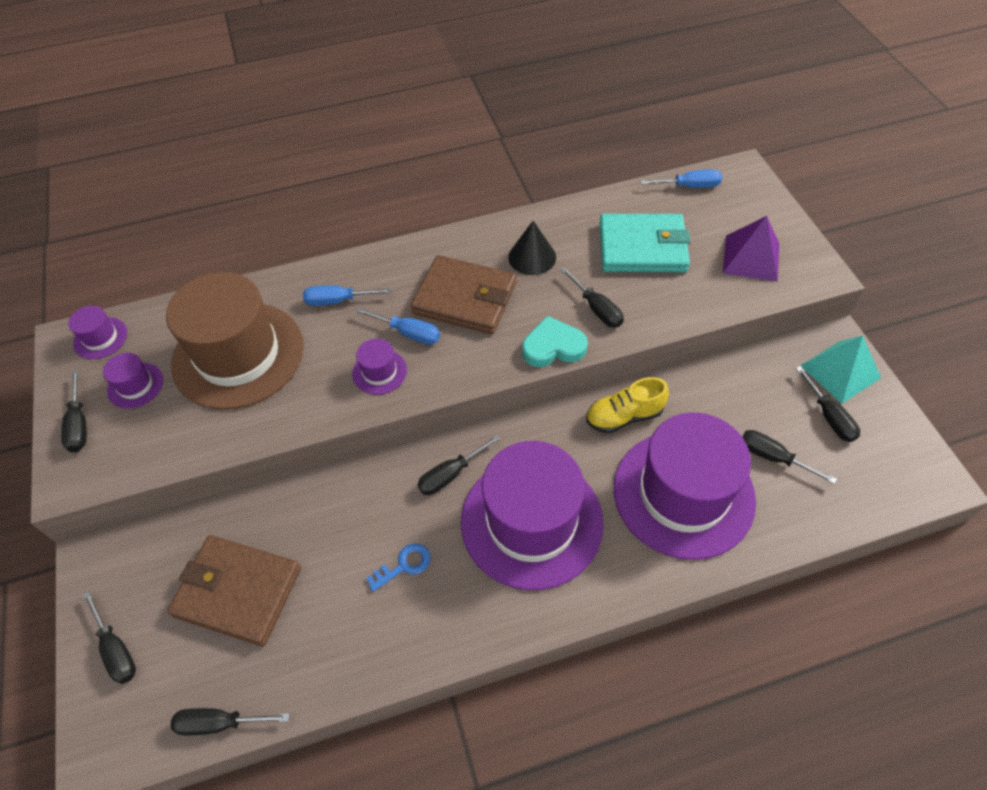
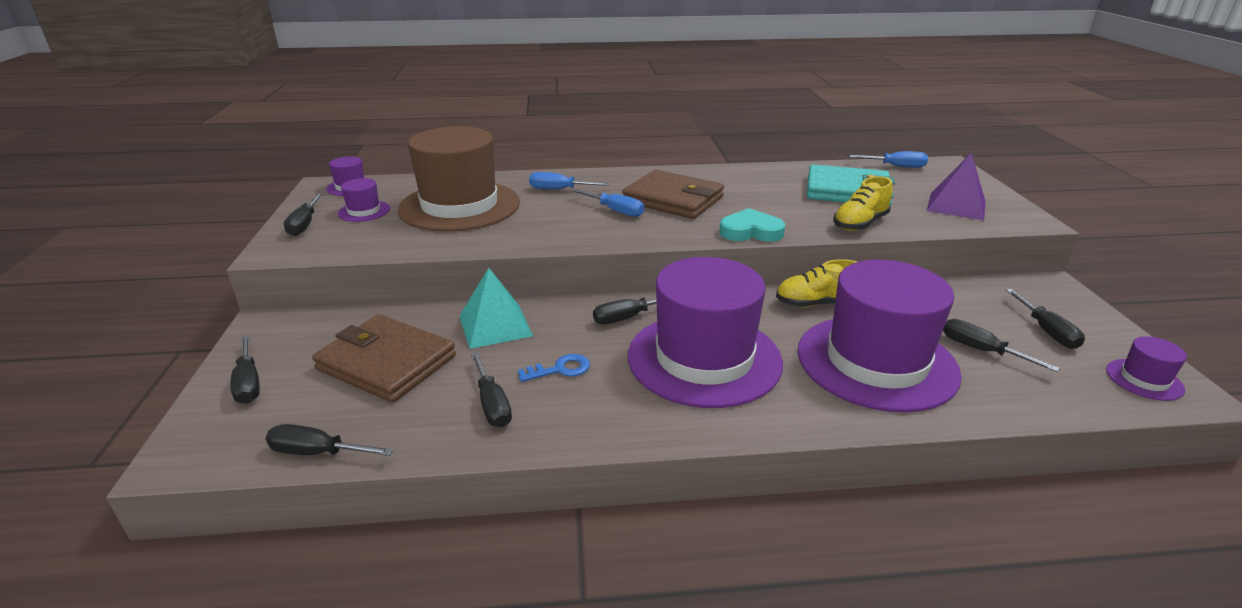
camera: 10 degrees right, 25 degrees down
(379, 372) = (581, 227): purple hat -> purple hat (1144, 379)
(532, 257) = (741, 186): black cone -> none
(596, 308) = (797, 216): black screwdriver -> black screwdriver (492, 404)
(659, 311) = (860, 224): none -> yellow shoe
(840, 371) = (1057, 303): turquoise pyramid -> turquoise pyramid (495, 325)

